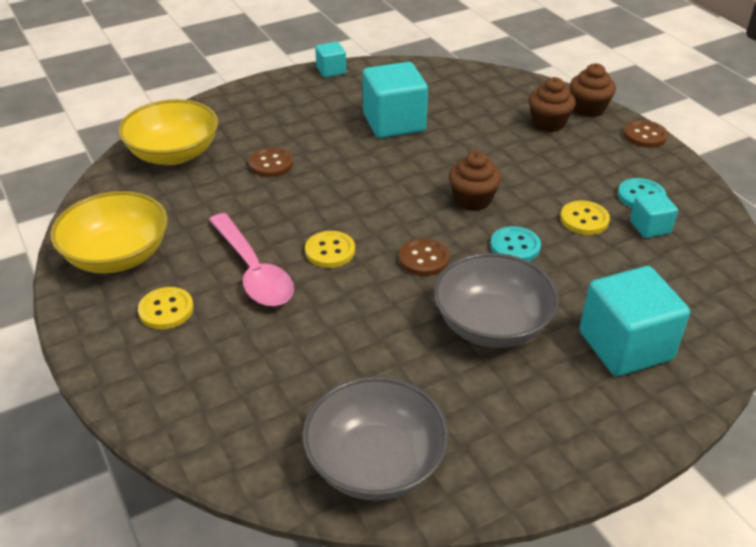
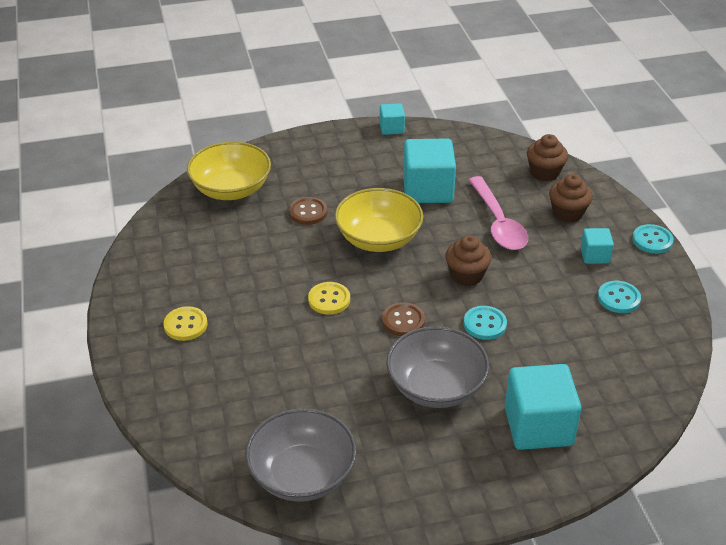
camera: 15 degrees right, 0 degrees up
(117, 256) = (161, 273): yellow bowl -> yellow bowl (378, 239)
(253, 271) = (262, 305): pink spoon -> pink spoon (498, 223)
(584, 219) = (556, 311): yellow button -> none
(588, 108) = (612, 204): brown cupcake -> brown cupcake (544, 172)
(644, 135) = (652, 240): brown button -> turquoise button
(650, 227) = (612, 328): turquoise cube -> turquoise cube (594, 256)

